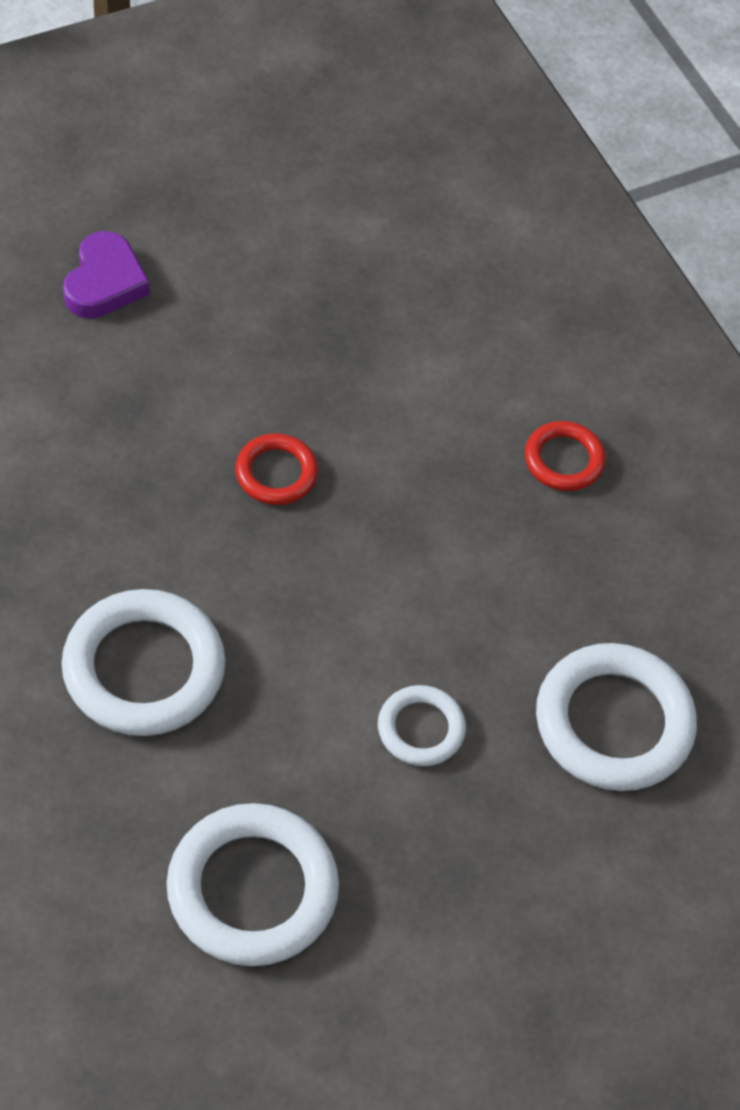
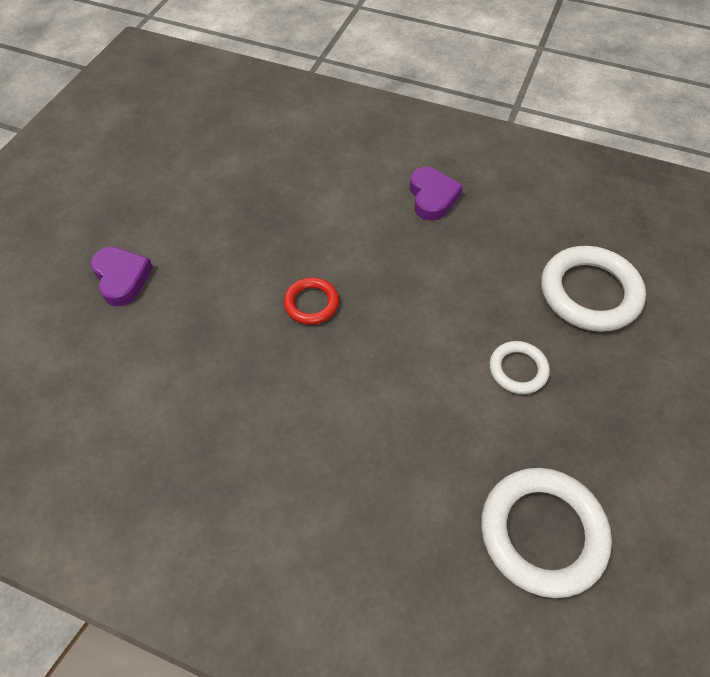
camera: 35 degrees left, 0 degrees up
(143, 669) = (354, 462): white ring -> none
(564, 460) = (432, 197): red ring -> purple heart

